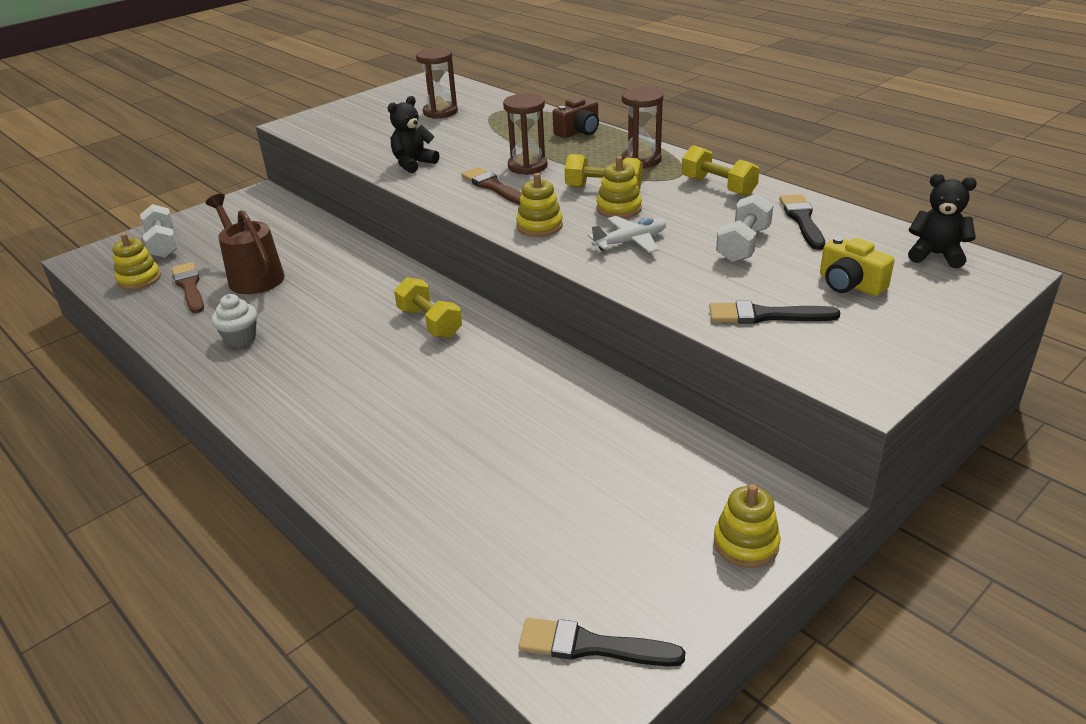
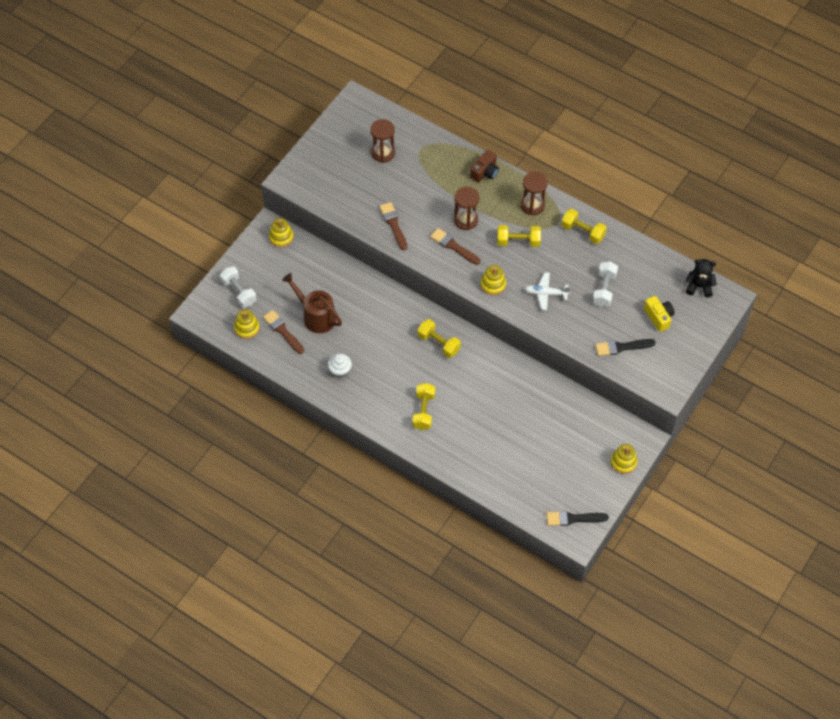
camera: 15 degrees left, 25 degrees up
(349, 405) = (423, 411): none -> yellow dumbbell
(413, 164) = (393, 224): black teddy bear -> brown brush
(619, 209) = (532, 261): yellow stacking toy -> yellow stacking toy (281, 237)
(631, 242) = (545, 293): white plane -> white plane turned 135 degrees counterclockwise
(802, 220) = (632, 262): black brush -> none
(850, 284) = (658, 317): yellow camera -> yellow camera turned 150 degrees counterclockwise

